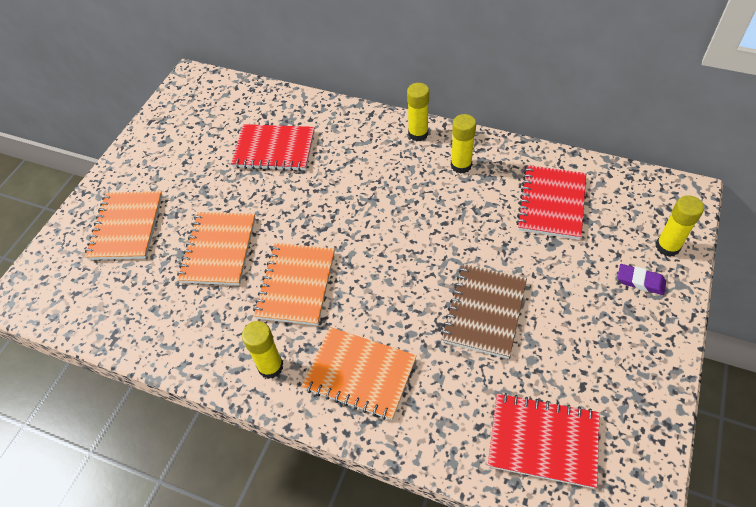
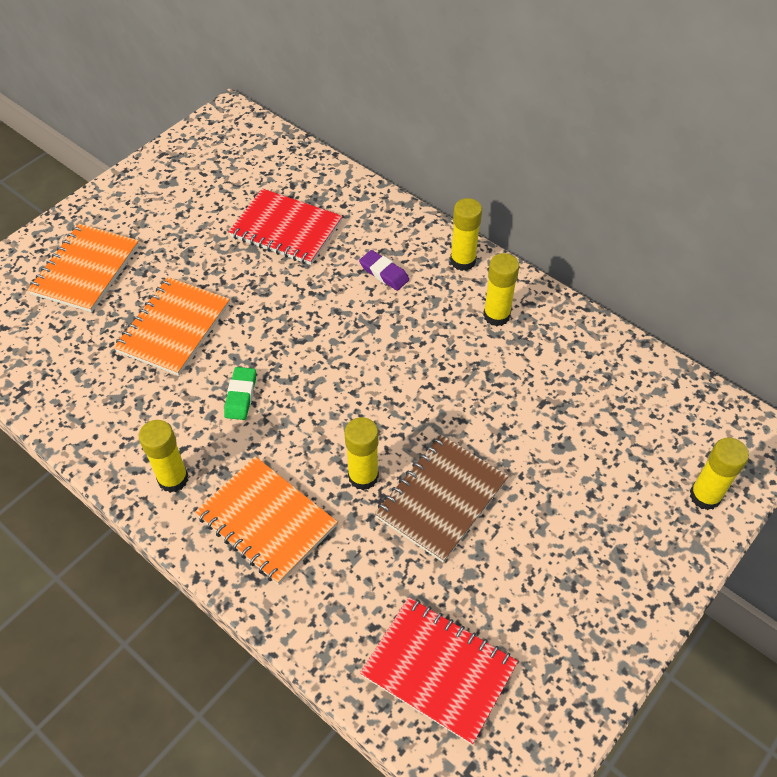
camera: 15 degrees right, 0 degrees up
(296, 285) = (241, 396): orange notebook -> green eraser
(418, 315) = (363, 476): none -> yellow glue stick
(551, 203) = (585, 396): red notebook -> none
(640, 281) = (648, 527): purple eraser -> purple eraser (384, 273)

